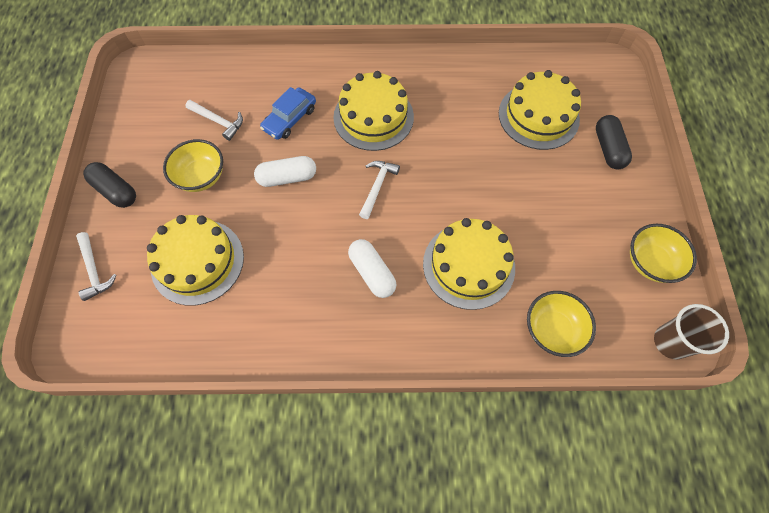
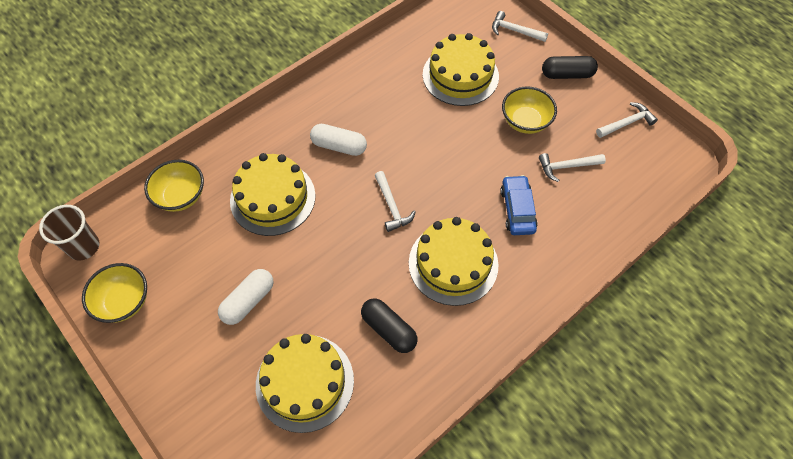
camera: 140 degrees right, 5 degrees down
(134, 119) = (626, 123): none -> white hammer
(287, 178) = (465, 164): white capsule -> white capsule (248, 301)
(608, 149) = (213, 395): black capsule -> black capsule (389, 329)

